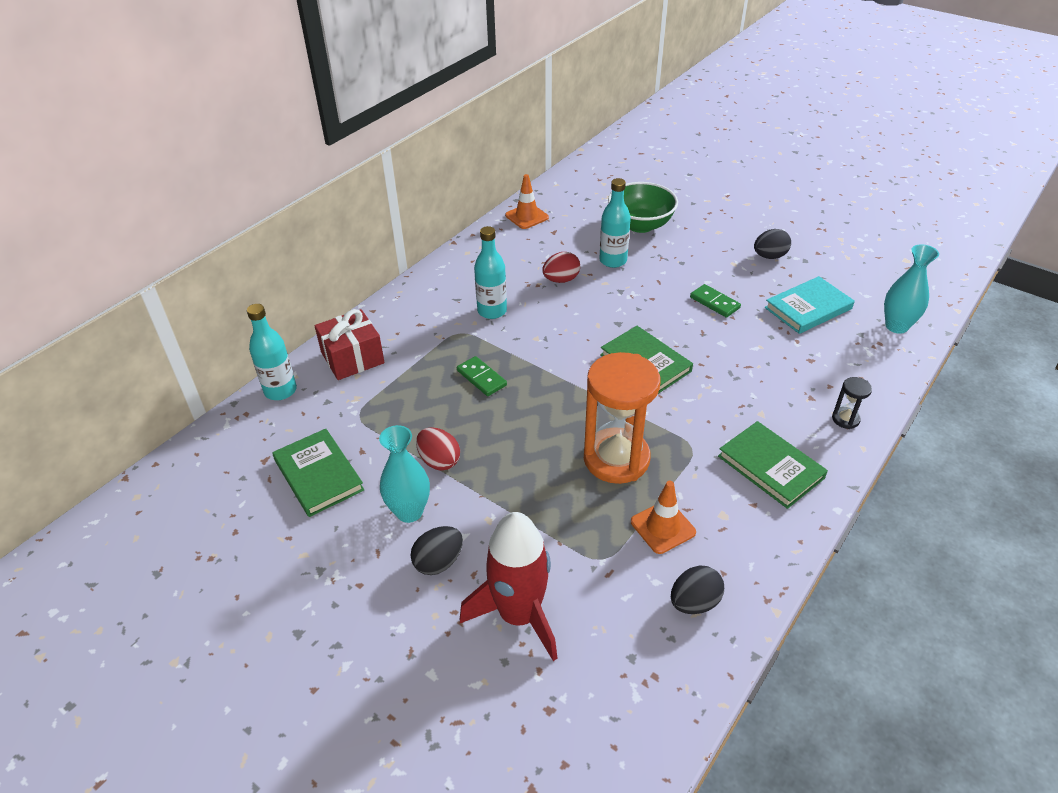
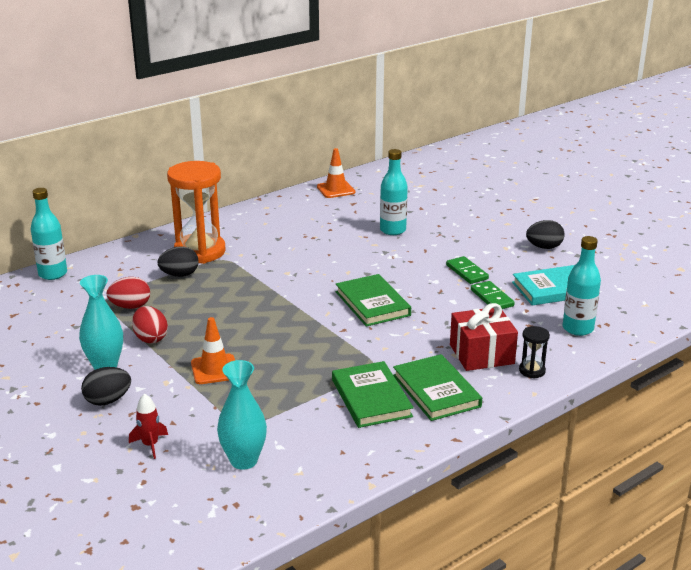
camera: 15 degrees right, 15 degrees down
(318, 475) = (48, 331): green book -> green book (371, 398)
(352, 358) = (123, 262): red gift -> red gift (481, 354)
(481, 378) = (222, 291): green domino -> green domino (492, 298)
(492, 311) = (261, 249): turquoise bottle -> turquoise bottle (578, 328)
(519, 615) = (150, 445): red rocket -> red rocket, size x0.43
(561, 280) = (336, 237): red egg -> red egg (130, 306)
(616, 459) = (301, 362): orange hourglass -> orange hourglass (200, 251)
(640, 225) = (436, 209): green bowl -> none
(663, 527) = (310, 413): orange traffic cone -> orange traffic cone (214, 369)
(694, 602) = (302, 465): black egg -> black egg (179, 275)
(896, 326) = (633, 314): turquoise vase -> turquoise vase (244, 460)

